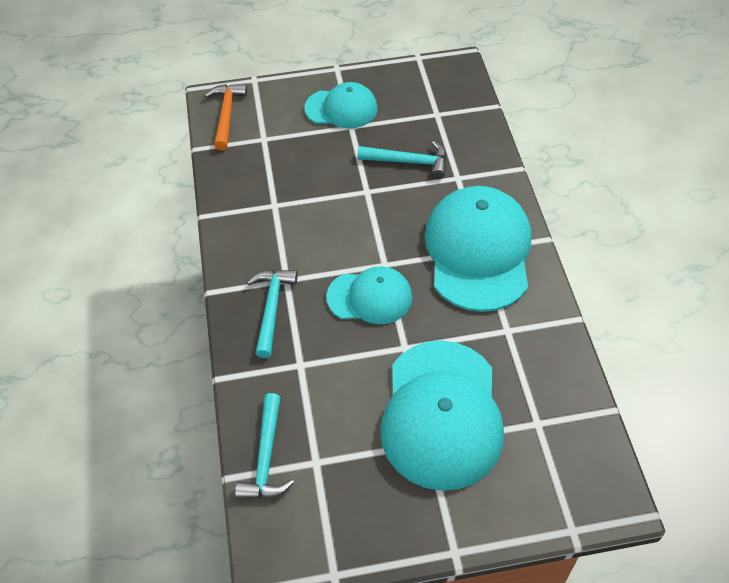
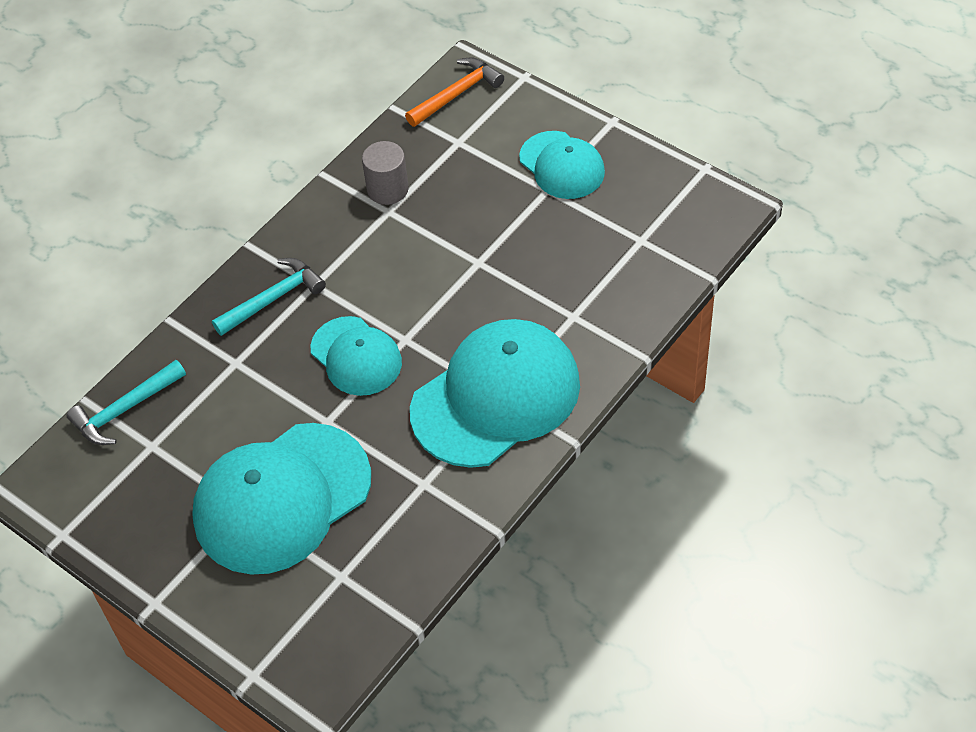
camera: 50 degrees right, 0 degrees up
(257, 194) = (387, 189): none -> grey cylinder
(409, 162) = (550, 265): turquoise hammer -> none

